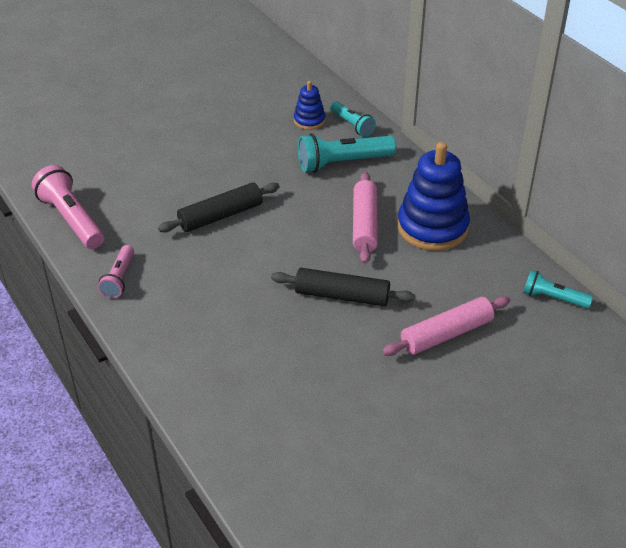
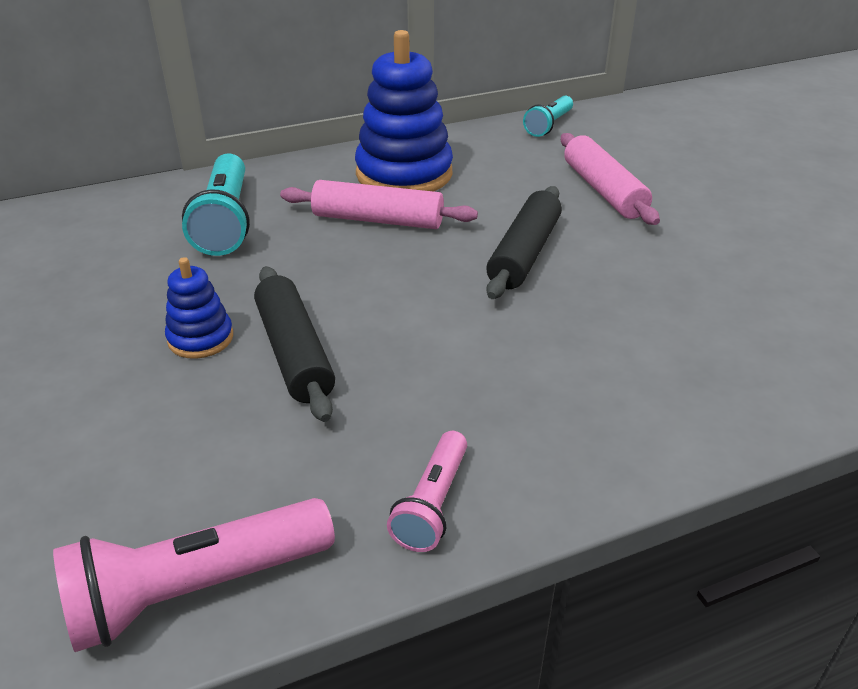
camera: 80 degrees left, 5 degrees down
(119, 279) = (432, 503): pink flashlight -> pink flashlight turned 90 degrees clockwise
(309, 120) = (91, 239): blue stacking toy -> blue stacking toy (200, 338)
(352, 125) = (137, 204): turquoise flashlight -> none

